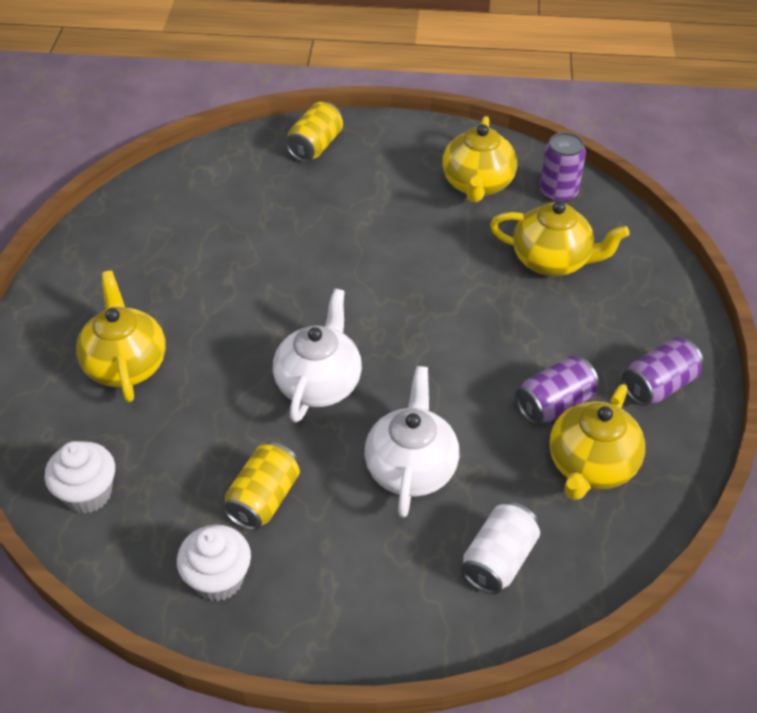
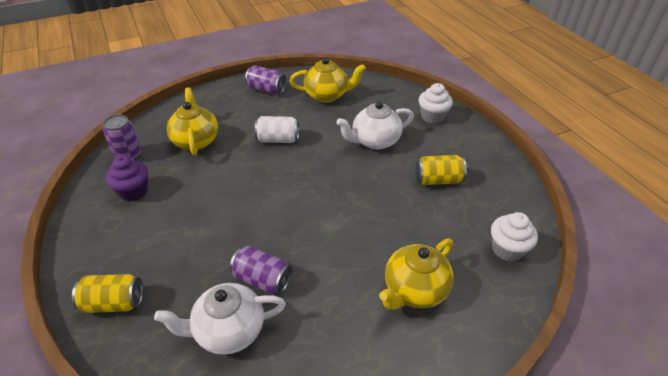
camera: 120 degrees left, 5 degrees down
(218, 579) = (490, 175): white cupcake -> white cupcake (432, 117)
(319, 383) = (352, 192): white teapot -> white teapot (228, 330)
(477, 184) = (134, 191): yellow teapot -> purple cupcake
(499, 560) = (395, 104): white can -> white can (278, 139)
(554, 404) = (300, 113): purple can -> purple can (262, 279)

